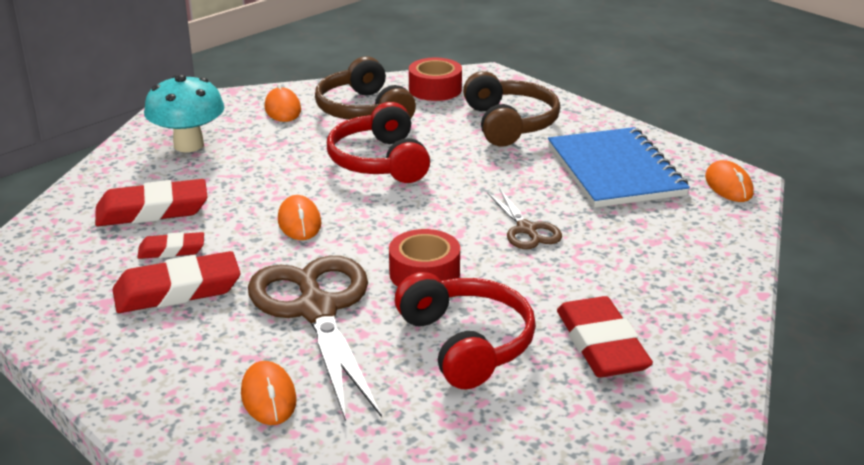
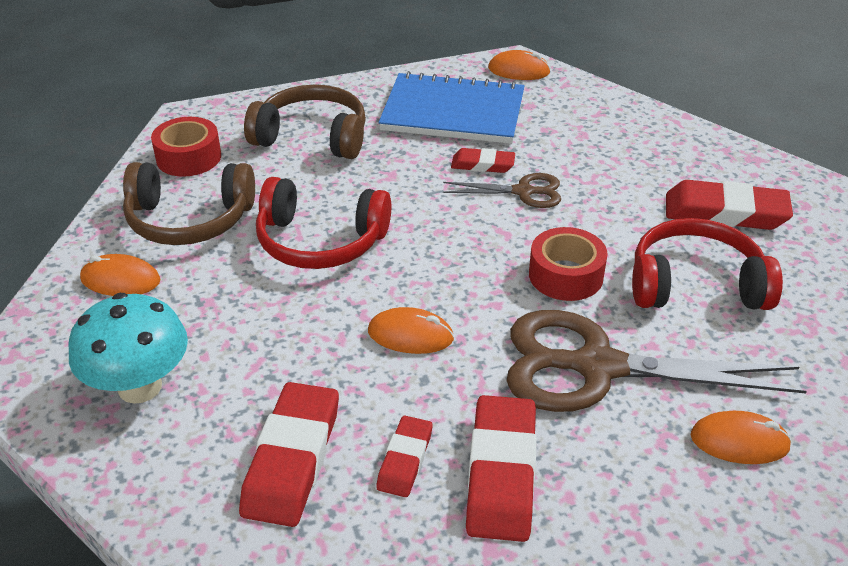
camera: 65 degrees left, 10 degrees up
(548, 202) = (482, 165): none -> red eraser

